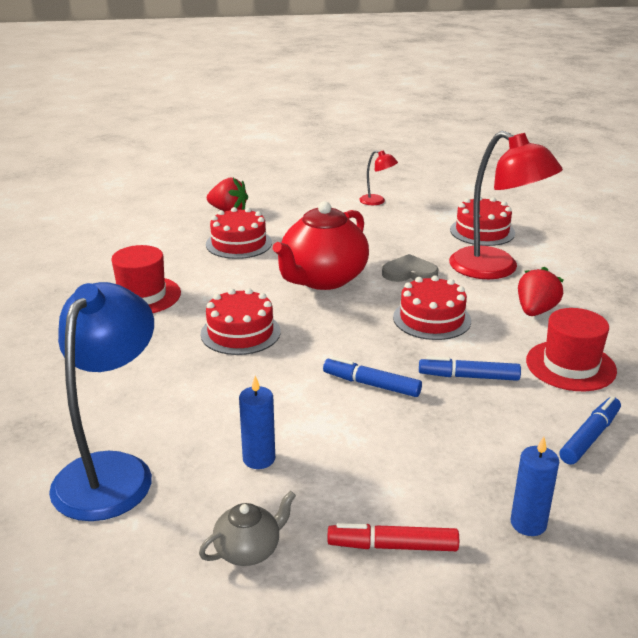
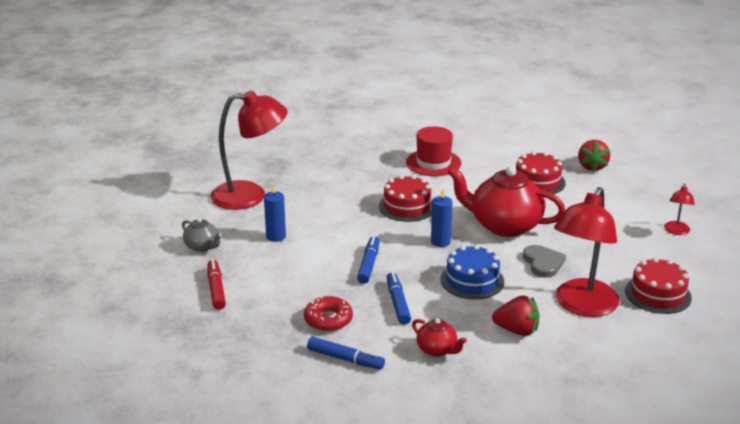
camera: 75 degrees right, 0 degrees up
(112, 471) = (250, 196): blue lamp -> red lamp
(432, 319) = (472, 280): red cake -> blue cake
(497, 438) = (328, 319): none -> red donut
(528, 523) = (247, 335): blue candle -> blue candle (440, 242)
(570, 366) = (437, 350): red hat -> red teapot

